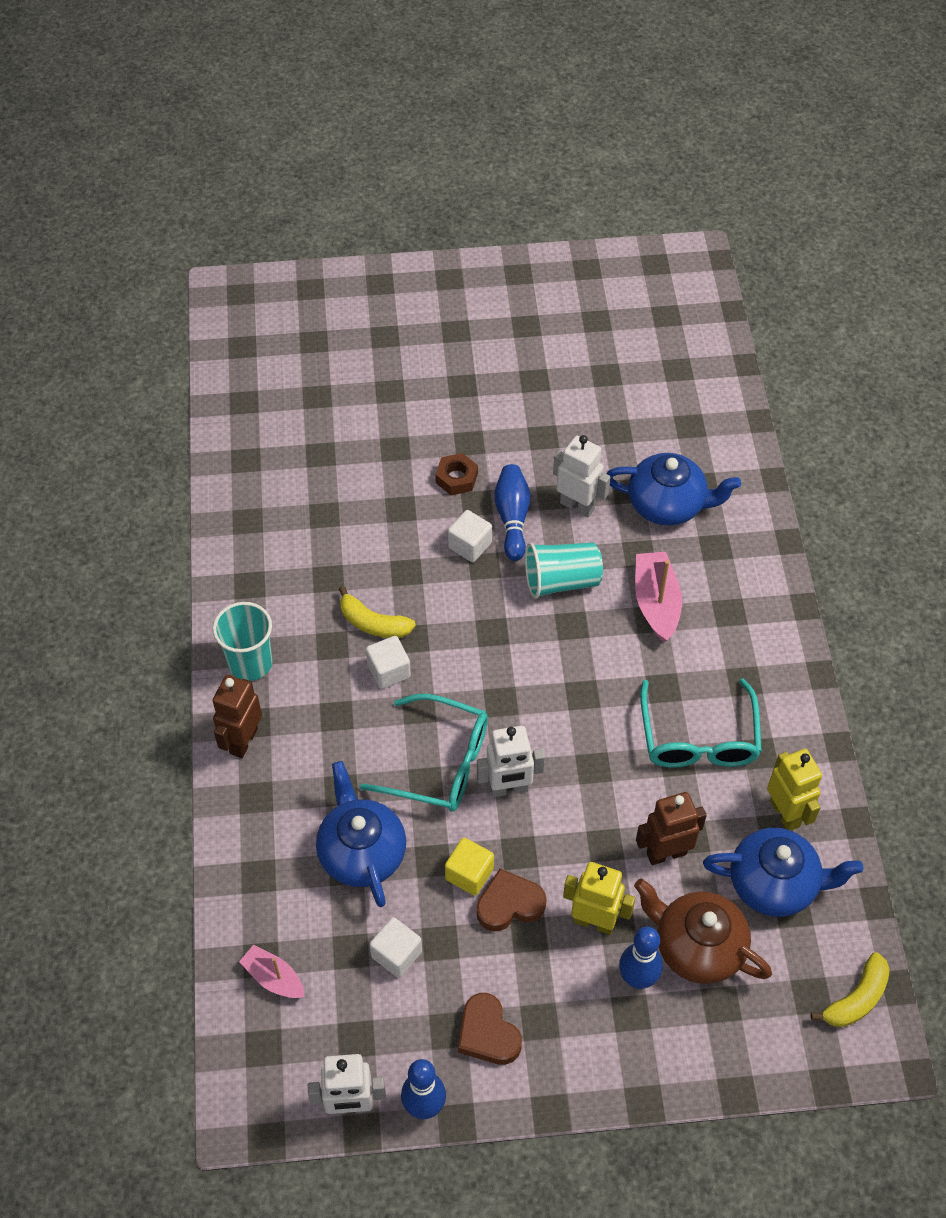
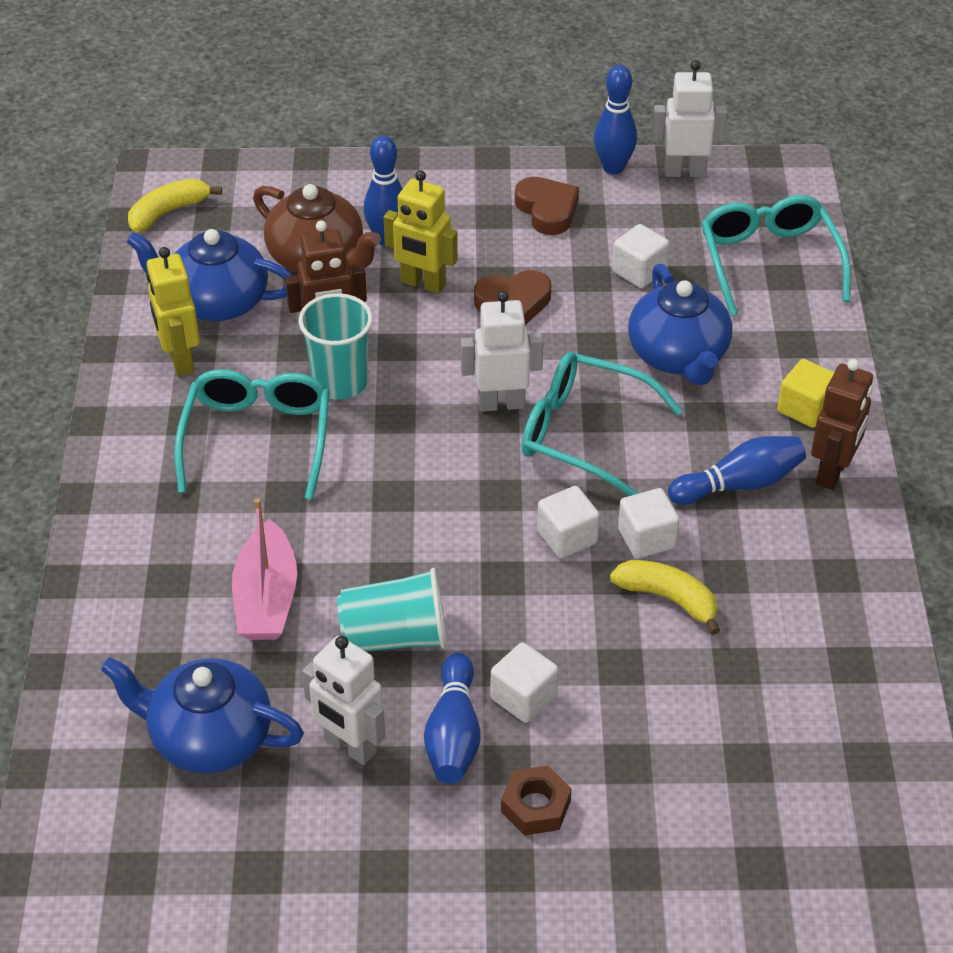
camera: 175 degrees left, 10 degrees down
(250, 663) = (836, 560): turquoise cup -> turquoise cup (340, 382)
(274, 978) = (769, 261): pink boat -> turquoise glasses
(317, 724) = (739, 484): none -> blue bowling pin
(448, 667) = (567, 537): none -> white cube
(469, 874) = (555, 330): yellow cube -> yellow cube (805, 408)

